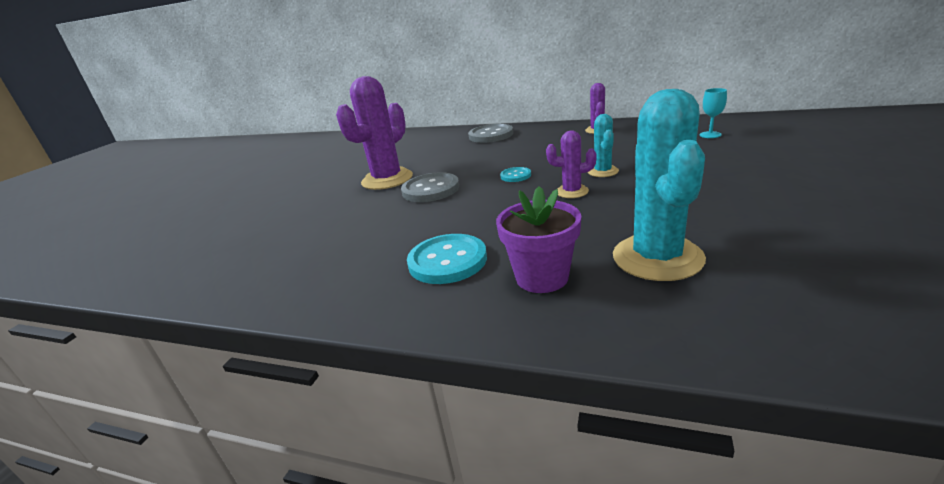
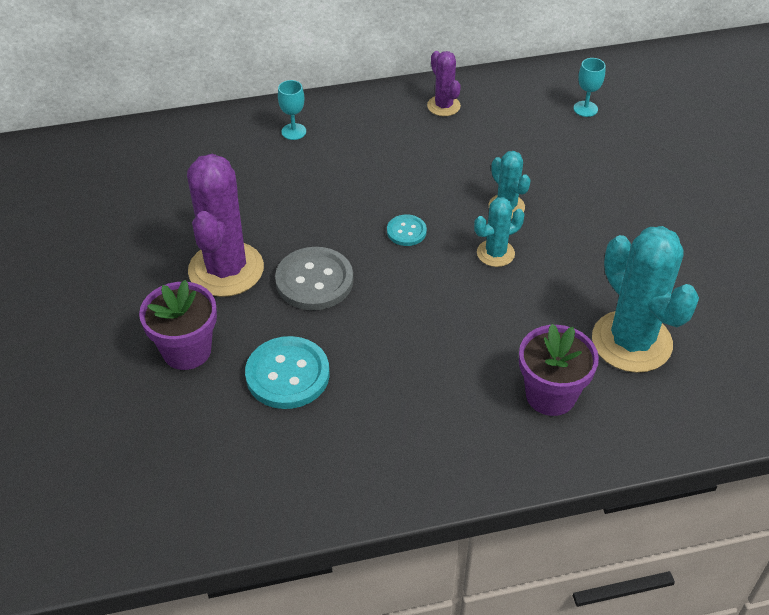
camera: 35 degrees left, 20 degrees up
(321, 208) = (187, 350): none -> purple flower pot
(447, 261) = (444, 399): turquoise button -> turquoise button (287, 374)
(491, 135) = (293, 131): grey button -> turquoise goblet
(572, 192) = (495, 253): purple cactus -> turquoise cactus

